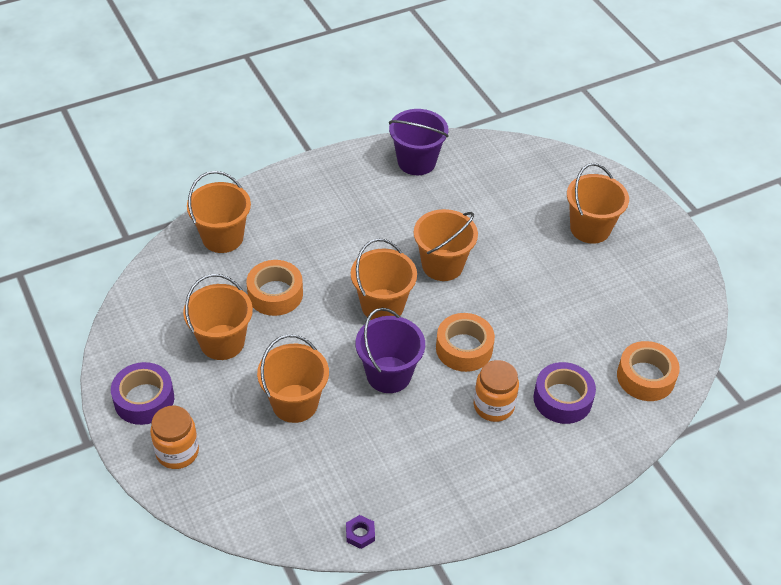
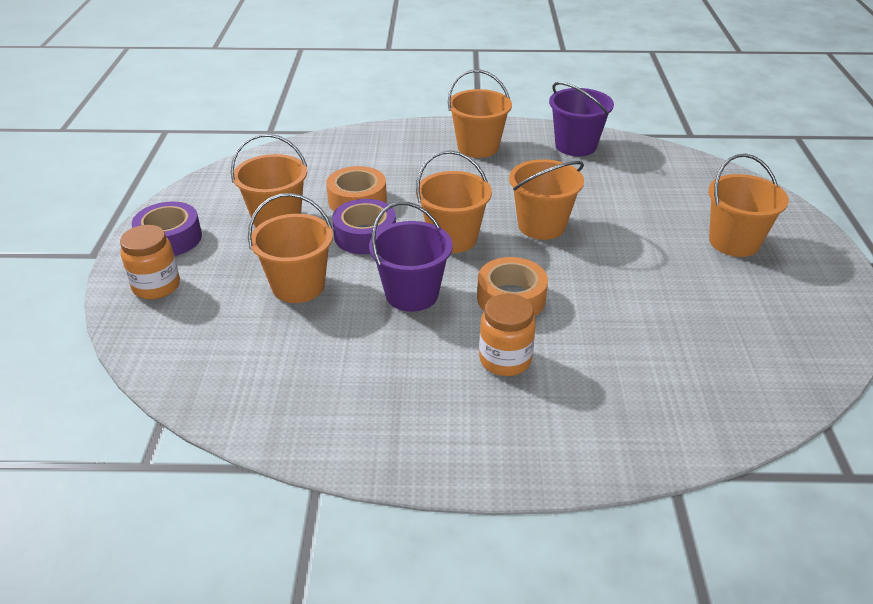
camera: 30 degrees right, 10 degrees down
(222, 237) = (348, 150): orange bucket -> orange bucket (478, 147)
(360, 534) = (258, 423): purple nut -> none
(562, 399) = (594, 382): purple tape -> purple tape (365, 235)
(645, 377) = (719, 397): orange tape -> none

